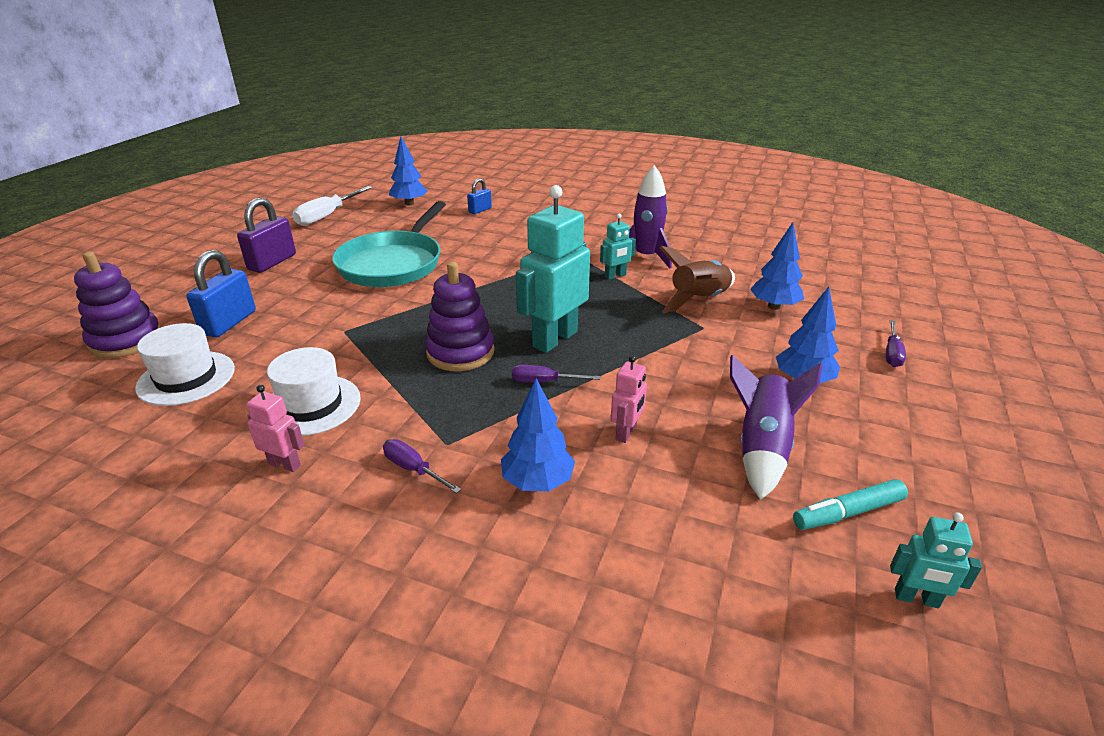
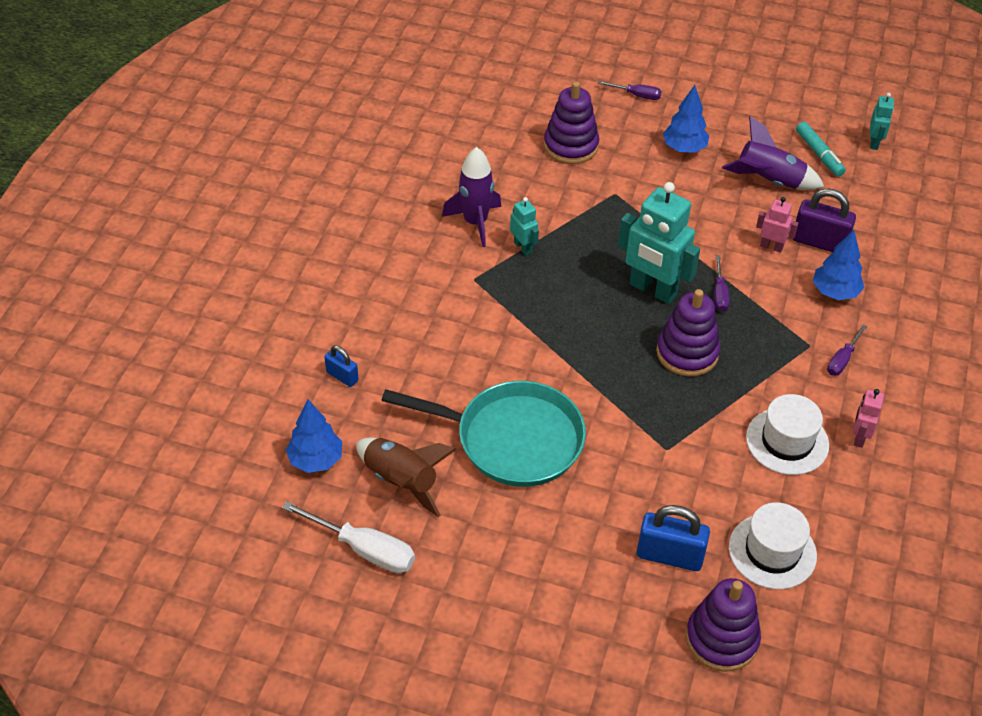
camera: 95 degrees left, 15 degrees up
(272, 262) = (520, 566): purple padlock -> purple padlock (819, 242)
(699, 300) = (566, 191): brown rocket -> brown rocket (401, 481)
(774, 306) = (571, 146): blue tree -> purple stacking toy

